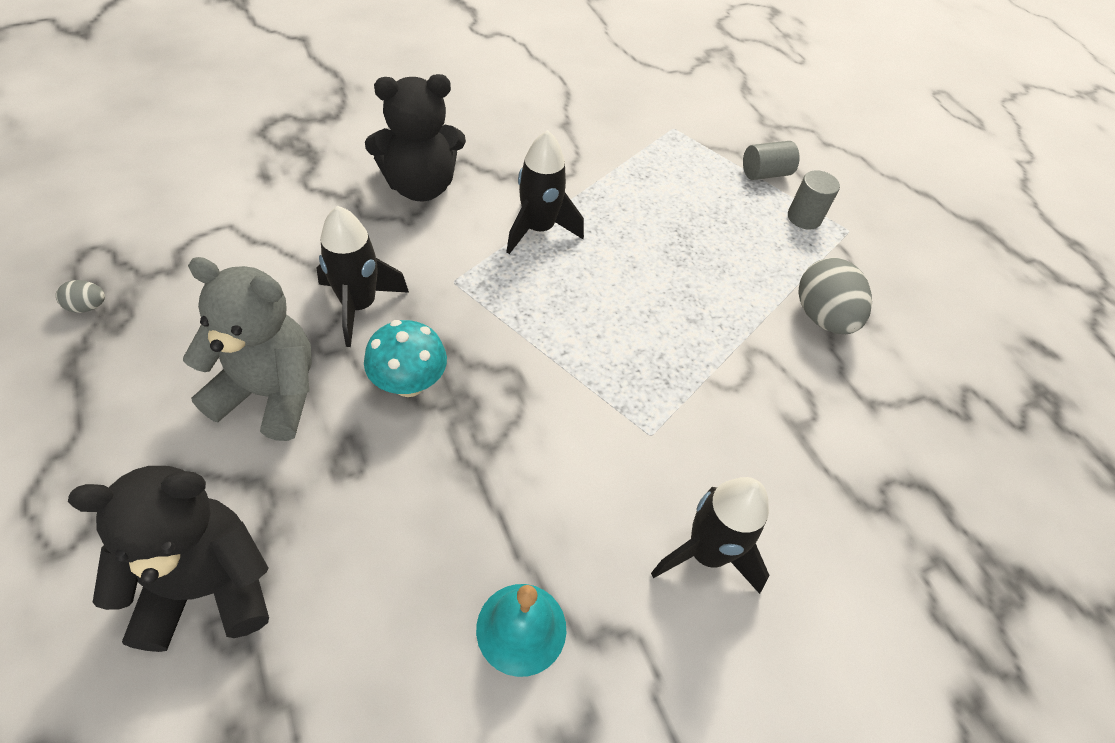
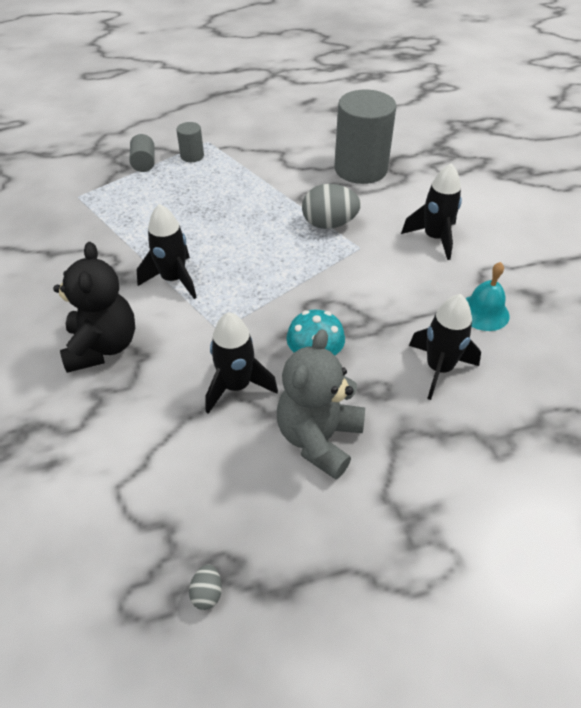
camera: 75 degrees left, 5 degrees down
(207, 587) = (474, 460): black teddy bear -> none
(387, 545) = (439, 369): none -> black rocket
(822, 317) = (278, 167): grey egg -> grey egg (329, 224)
(868, 433) = (361, 169): none -> grey cylinder

